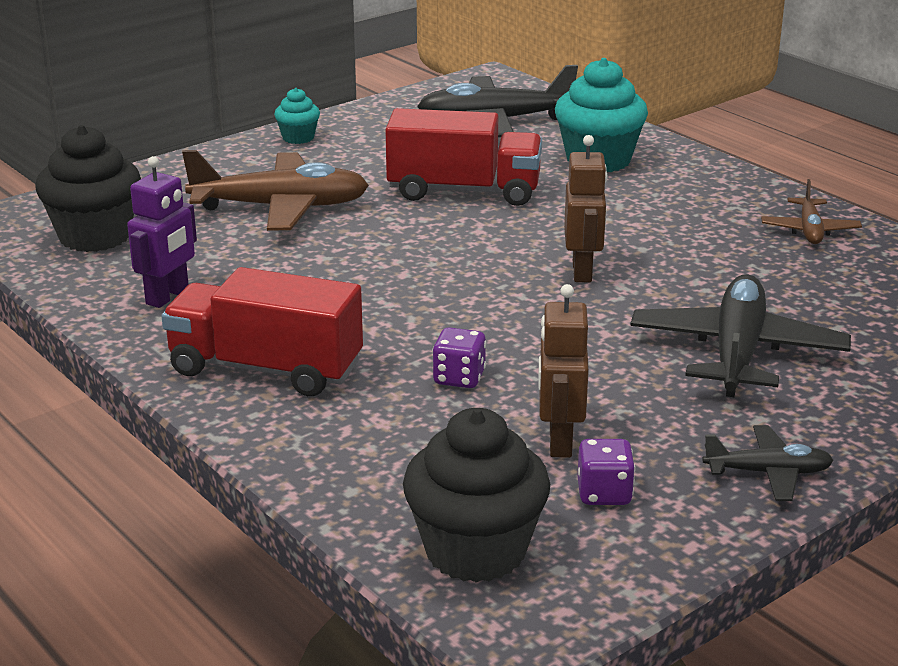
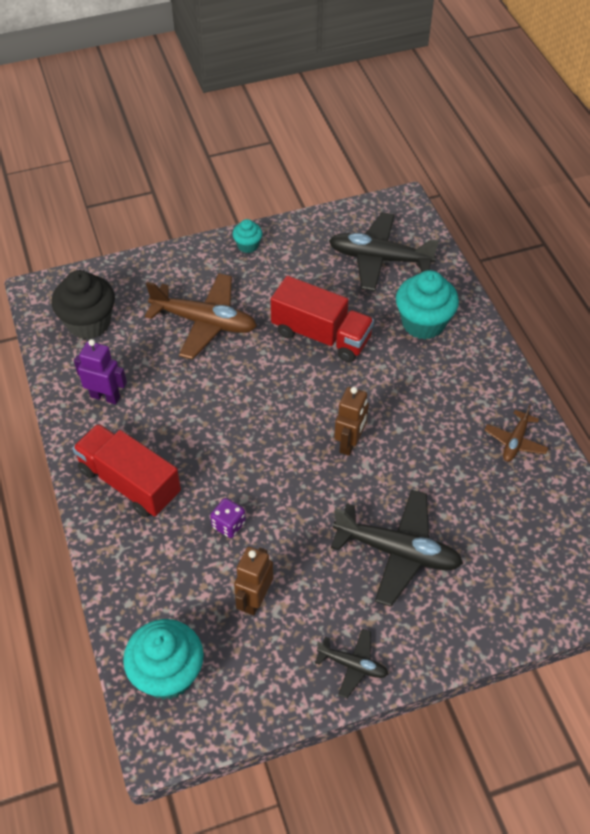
camera: 20 degrees right, 25 degrees up
(168, 296) = (105, 396): purple robot -> purple robot turned 120 degrees counterclockwise
(475, 551) = (168, 674): black cupcake -> turquoise cupcake
(604, 494) = (255, 651): purple dice -> none
(737, 352) = (397, 552): black plane -> black plane turned 75 degrees clockwise

